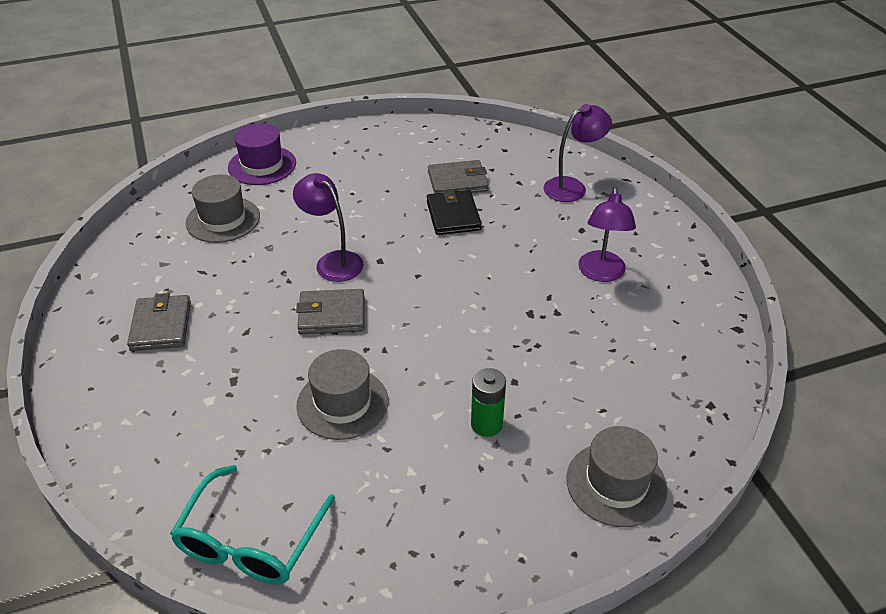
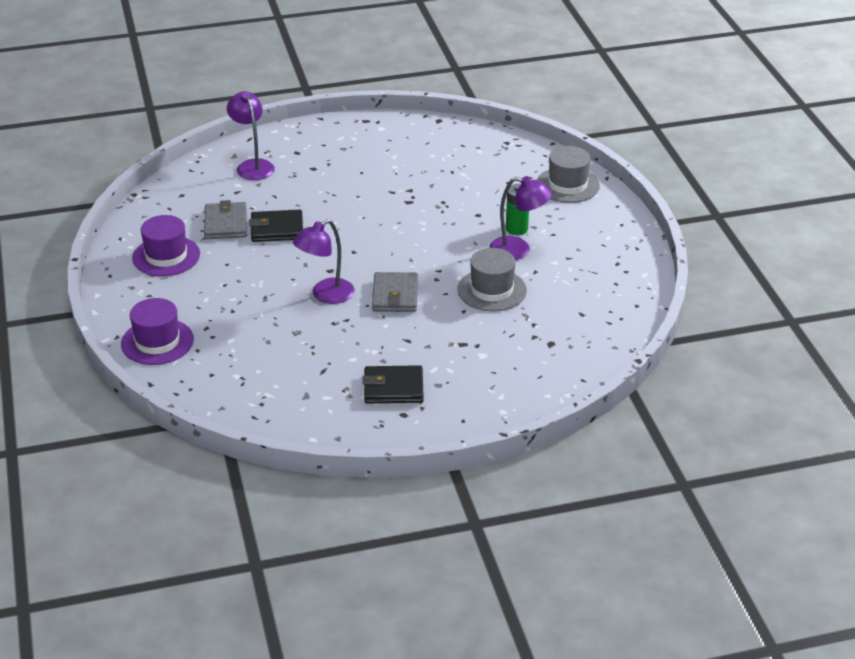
camera: 85 degrees left, 5 degrees down
(161, 326) = (393, 388): grey wallet -> black wallet
(223, 219) = (246, 362): grey hat -> none
(250, 541) = (609, 328): turquoise glasses -> none
(397, 153) = (166, 256): none -> purple hat
(601, 274) = (370, 166): purple lamp -> purple lamp (518, 250)

